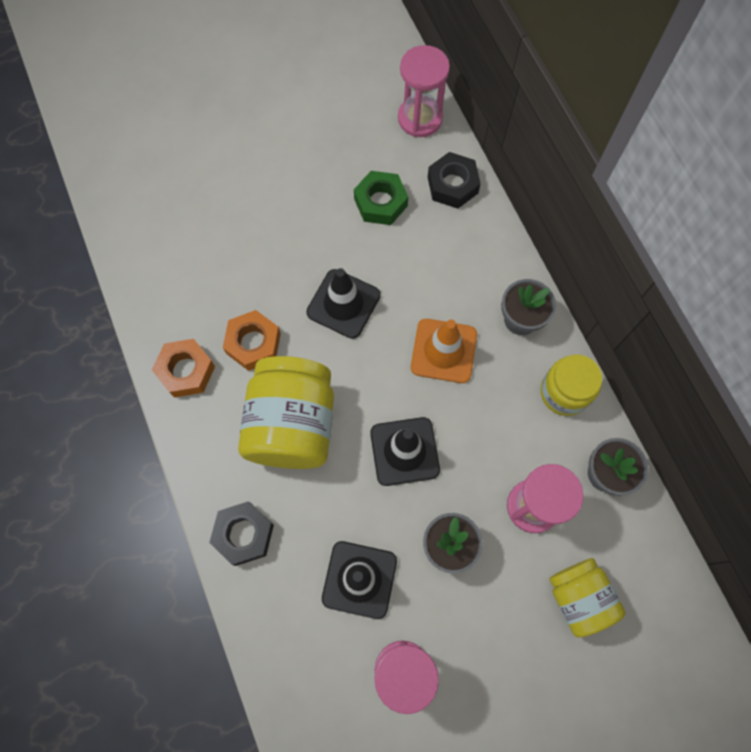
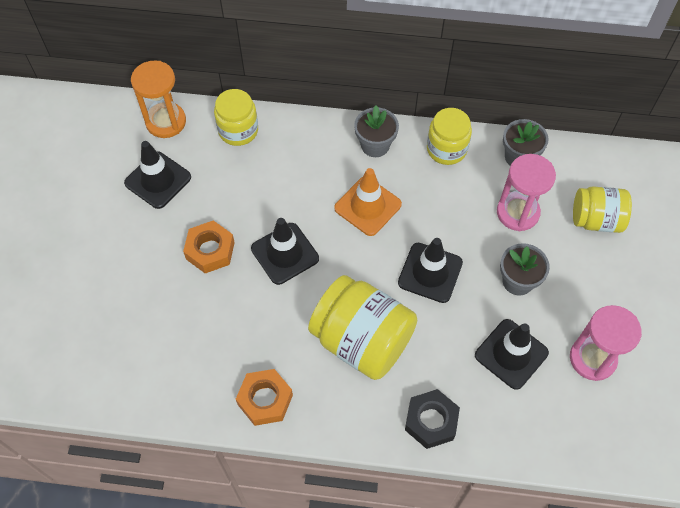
camera: 60 degrees left, 10 degrees down
(253, 343) = (275, 336): orange nut -> orange nut (210, 250)
(353, 150) = (158, 180): none -> black traffic cone
(380, 202) = (217, 184): green nut -> none
(420, 118) = (166, 122): pink hourglass -> orange hourglass
(452, 185) = (238, 130): black nut -> yellow jar

